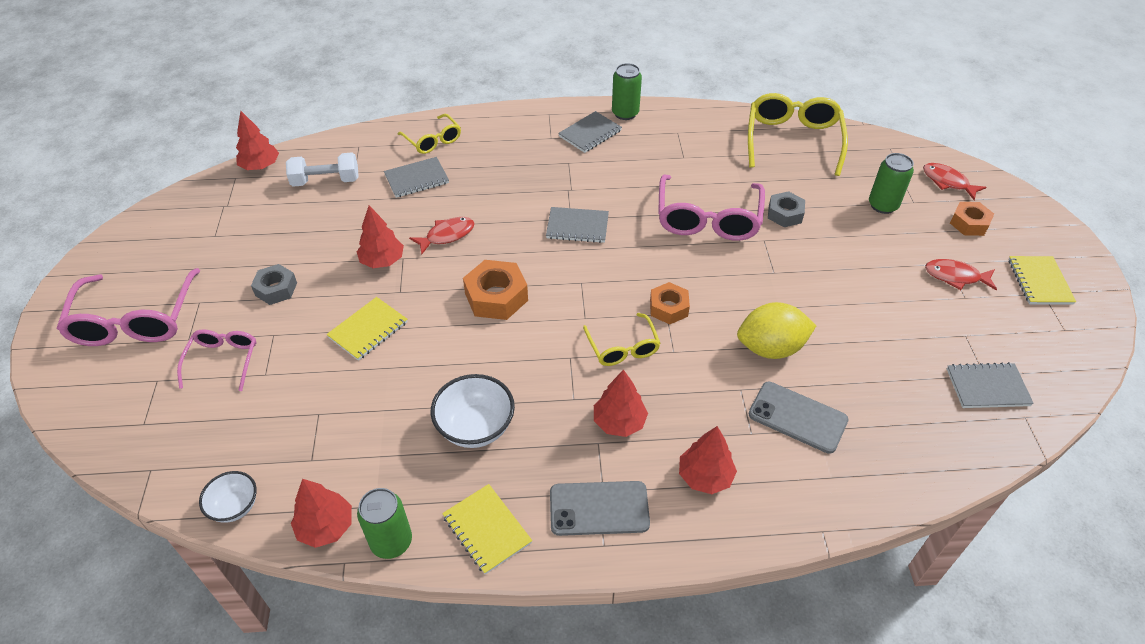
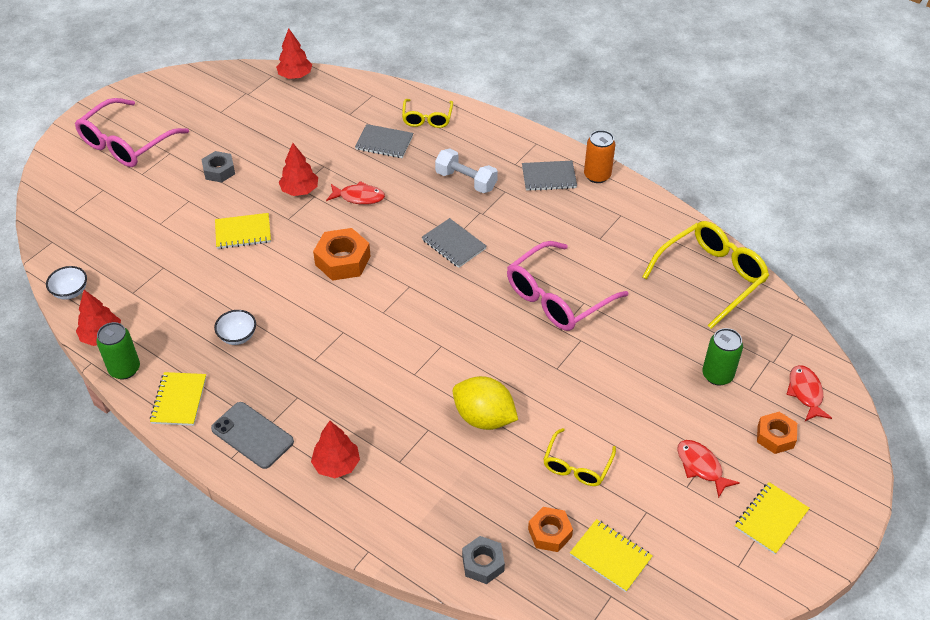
camera: 40 degrees right, 0 degrees up
(223, 361) = (146, 200): pink glasses -> none
(326, 181) = (324, 110): white dumbbell -> white dumbbell (466, 181)
(475, 427) = (238, 336): white bowl -> white bowl, size x0.63
(619, 422) = (324, 394): red tree -> none
(623, 347) = (384, 348): yellow glasses -> yellow glasses (577, 465)
(625, 113) = (597, 175): green can -> orange can
(668, 308) = (447, 343): orange nut -> orange nut (549, 533)
(785, 214) = (623, 331): grey nut -> grey nut (483, 563)
(797, 417) = (443, 474): grey phone -> none
(987, 387) = (610, 556): grey notebook -> yellow notebook

